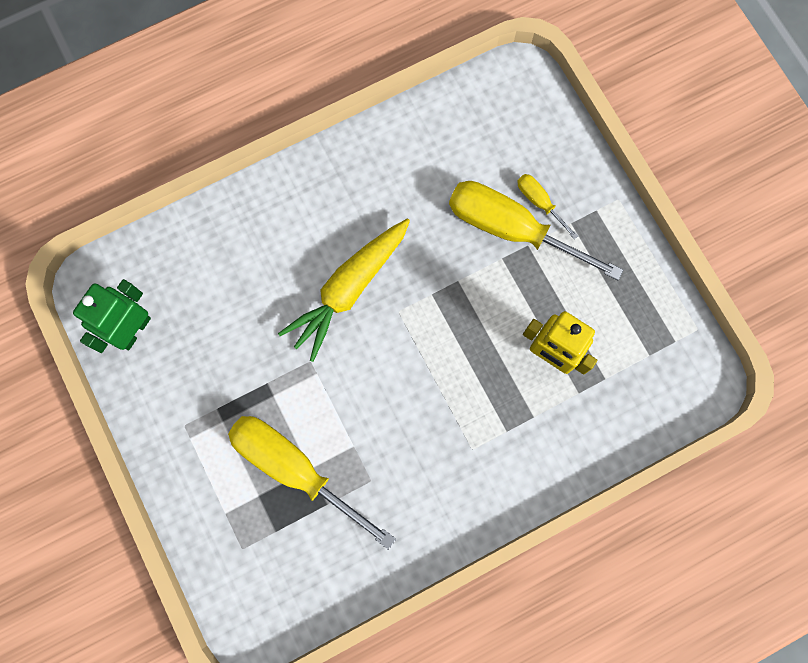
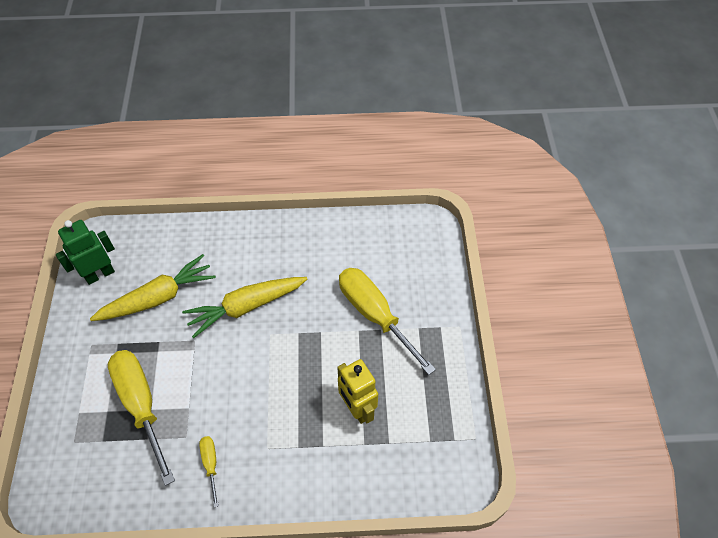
camera: 25 degrees right, 20 degrees down
(230, 327) = (158, 297): none -> yellow carrot
(539, 202) = (403, 306): yellow screwdriver -> yellow screwdriver (211, 464)

